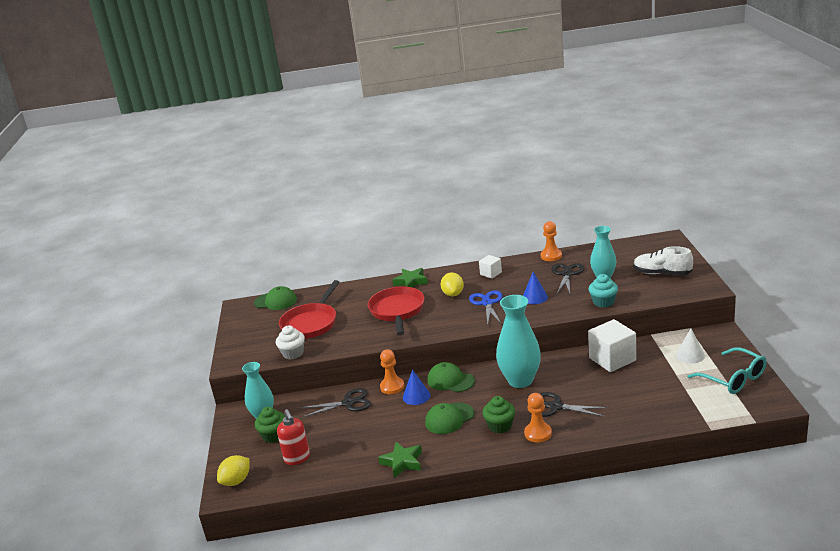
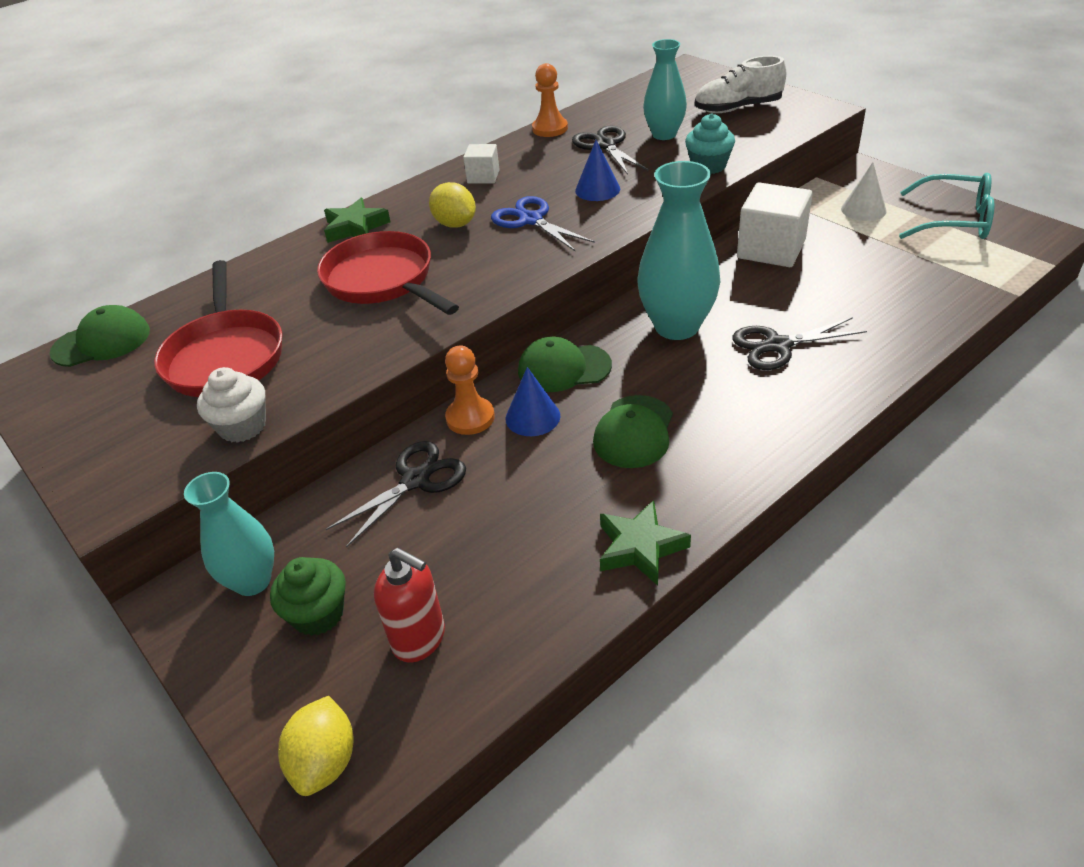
camera: 35 degrees left, 15 degrees up
(500, 426) = (731, 410): green cupcake -> none
(538, 433) = (803, 397): orange pawn -> none

